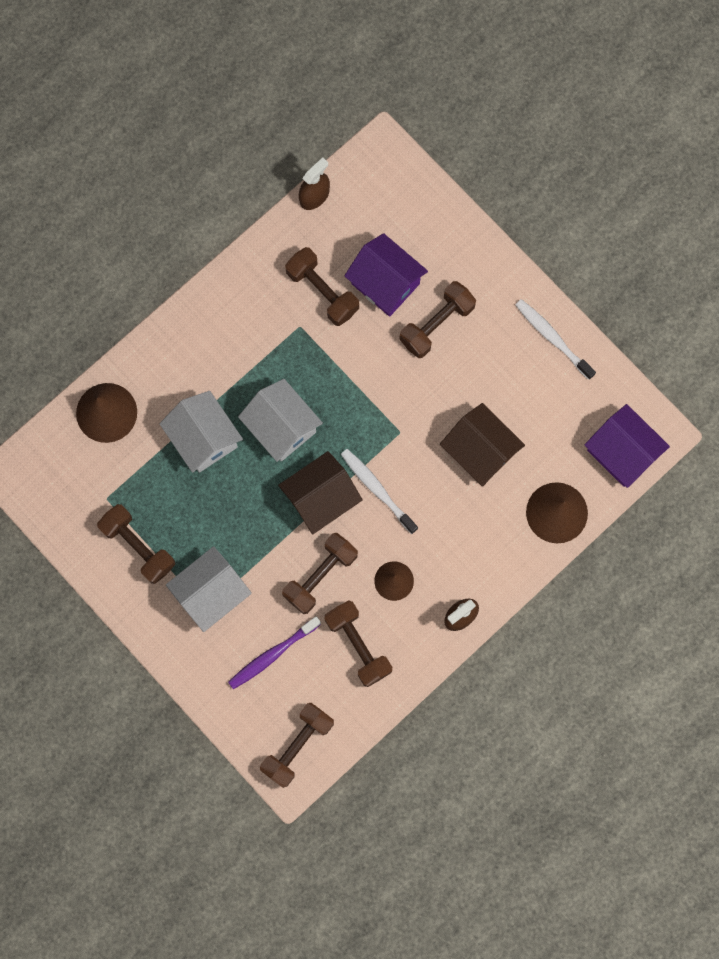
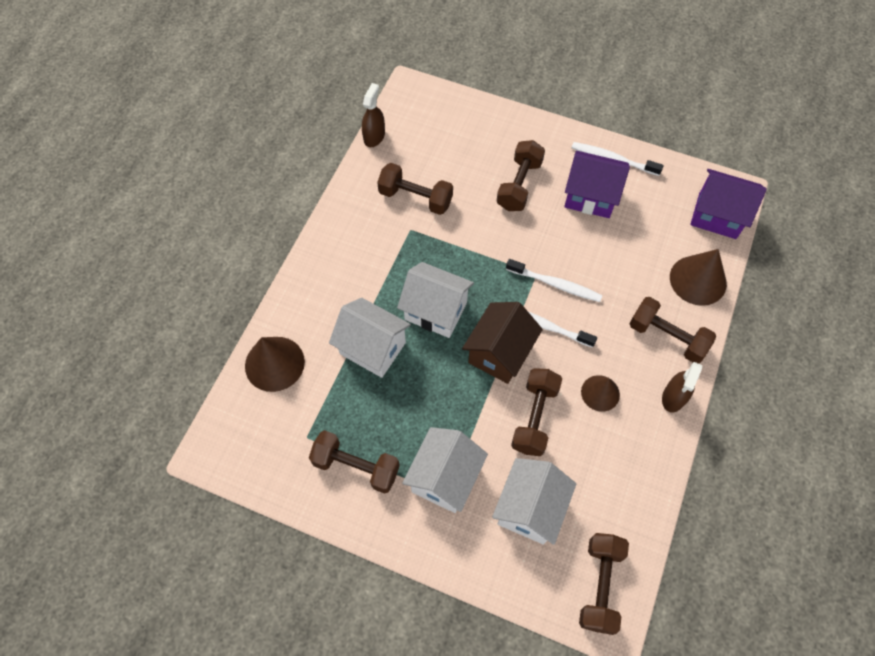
camera: 25 degrees left, 15 degrees down
(272, 654) = (530, 508): purple toothbrush -> white house
(358, 645) = (601, 463): brown dumbbell -> brown dumbbell (667, 337)
(385, 284) = (462, 173): purple house -> purple house (590, 197)
(412, 452) = (555, 284): none -> white toothbrush
(480, 451) = (608, 261): brown house -> none

